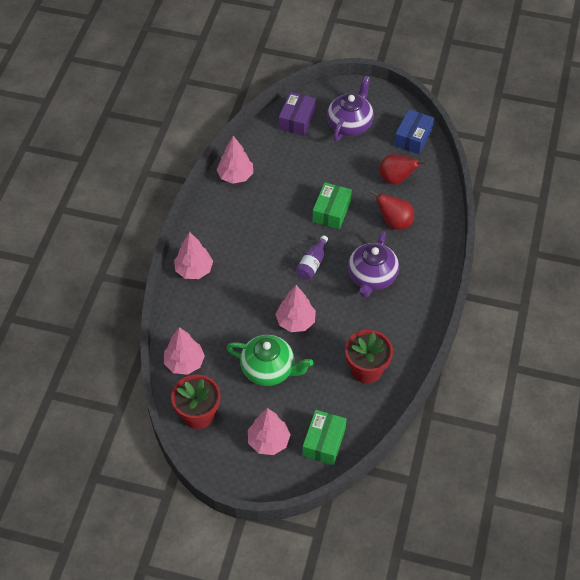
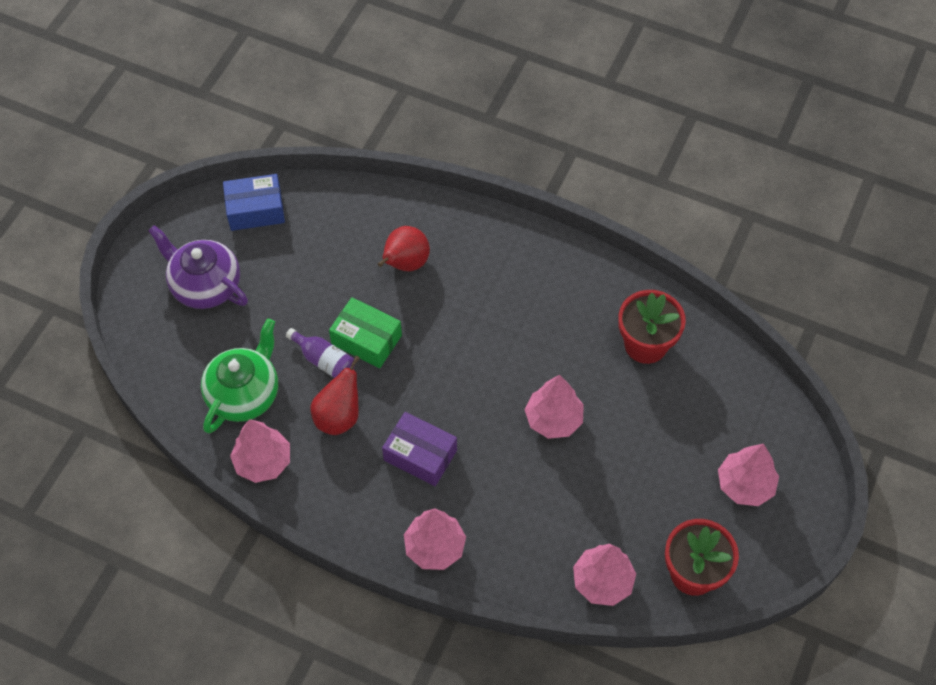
camera: 80 degrees left, 5 degrees up
(269, 369) = (629, 467): green teapot -> green teapot (244, 394)
(297, 120) = (173, 356): purple box -> purple box (420, 455)
(312, 264) = (457, 381): purple bottle -> purple bottle (324, 361)
(324, 442) = (752, 416): green box -> none
(372, 277) = (495, 310): purple teapot -> none
(396, 179) = (327, 246): red pear -> red pear (339, 416)
(413, 138) = (255, 210): blue box -> blue box turned 45 degrees counterclockwise

